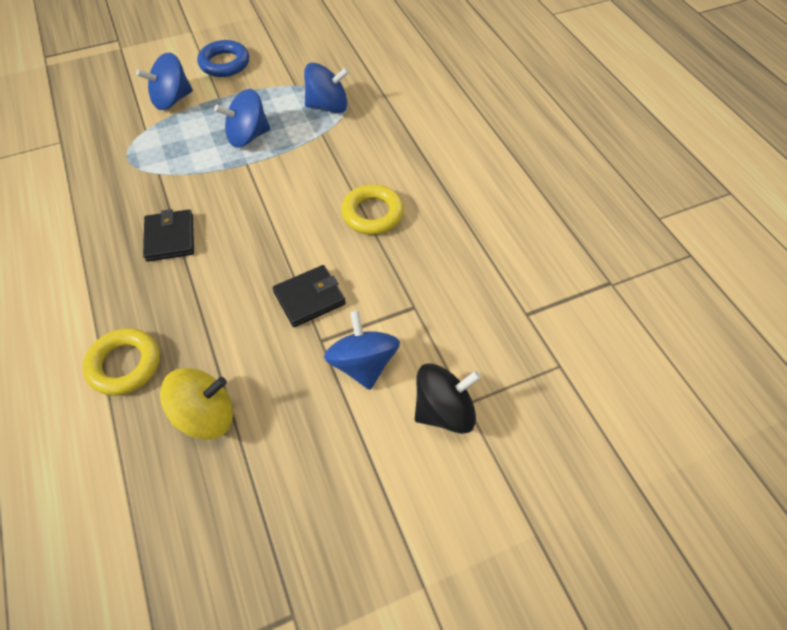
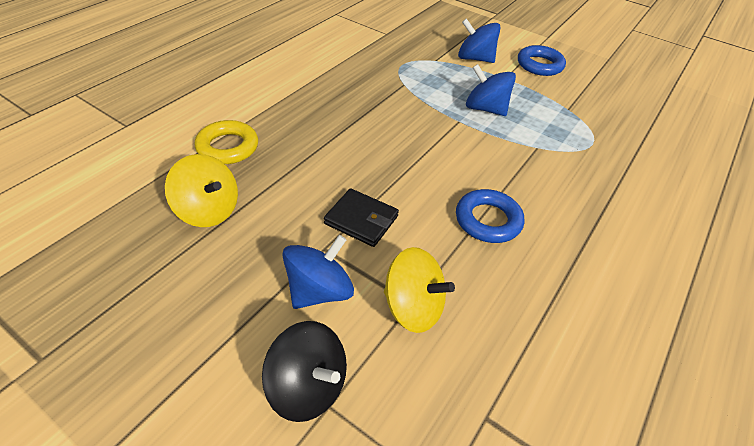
camera: 55 degrees right, 10 degrees down
(170, 238) = (352, 116): black wallet -> none
(328, 106) = (570, 137): blue spinning top -> none
(372, 214) = (488, 220): yellow ring -> blue ring
(419, 308) = (413, 307): none -> yellow spinning top

